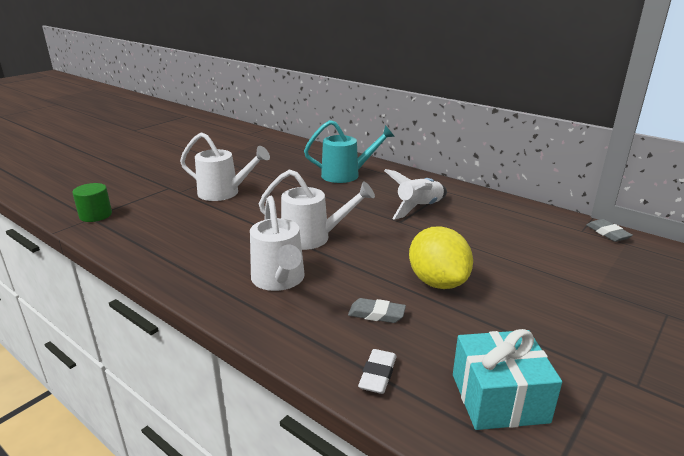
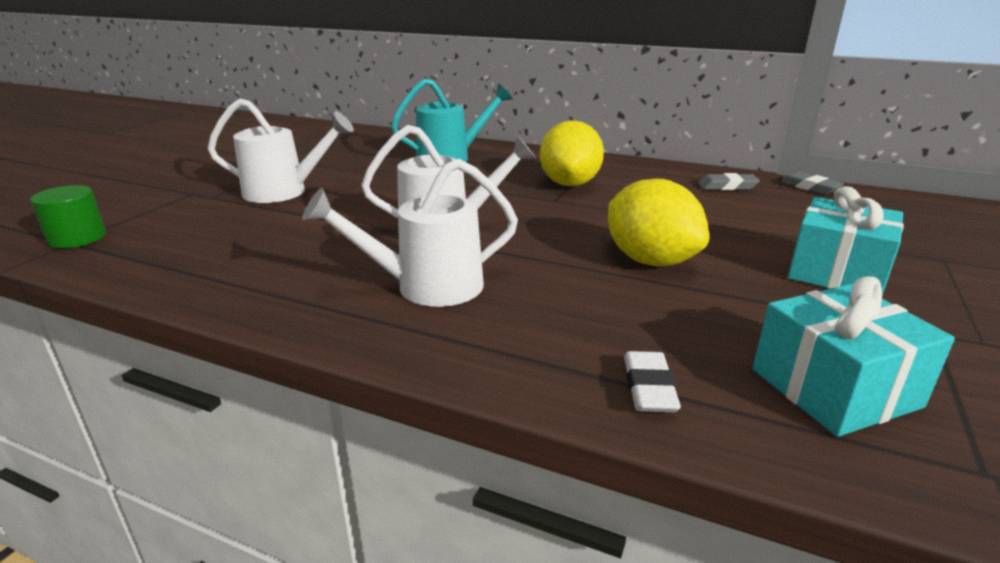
camera: 15 degrees left, 0 degrees up
(279, 280) = (426, 287): white watering can -> white watering can turned 105 degrees clockwise
(376, 314) = (595, 310): grey eraser -> grey eraser (727, 186)
(419, 208) = (569, 184): white rocket -> yellow lemon
(570, 312) = (836, 272): none -> turquoise gift

